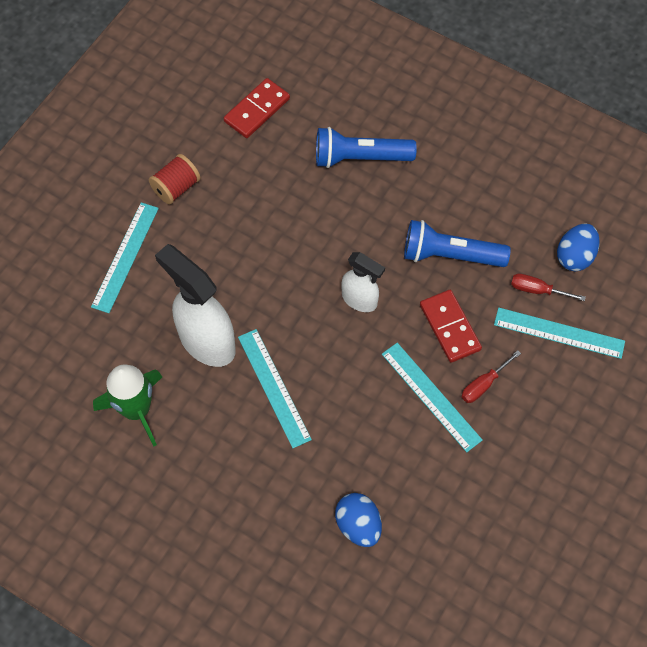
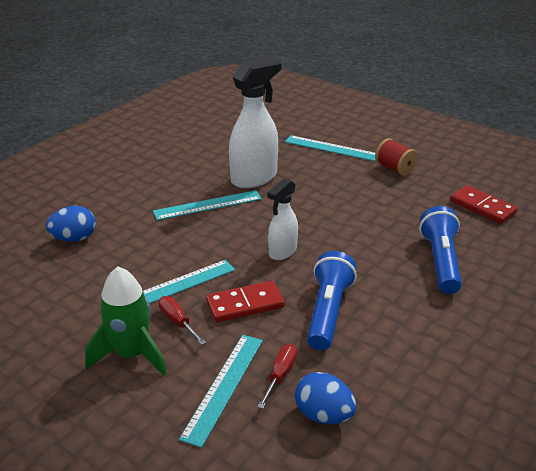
camera: 95 degrees right, 30 degrees down
(136, 410) = (206, 151): green rocket -> green rocket (131, 354)

